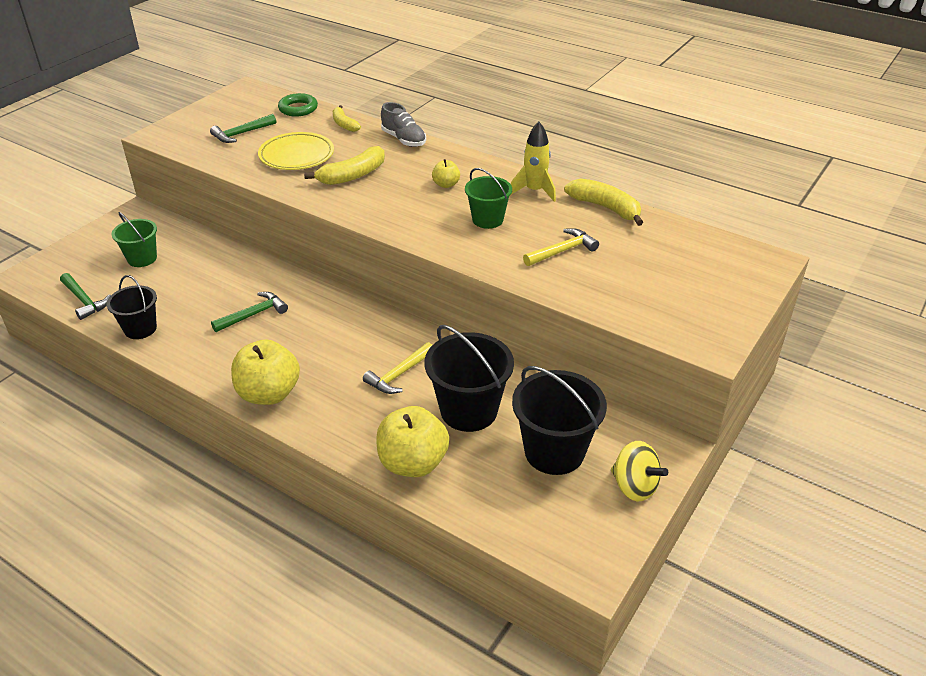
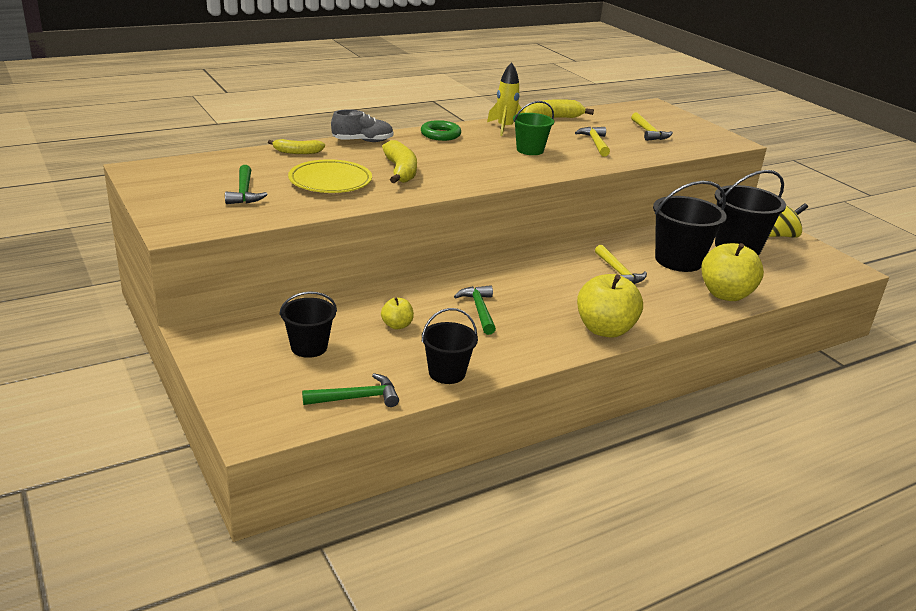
camera: 65 degrees left, 10 degrees down
(142, 258) = (309, 347): green bucket -> black bucket
(298, 109) = (231, 160): green ring -> green ring (440, 134)
(446, 184) = (460, 148): yellow apple -> yellow apple (397, 325)
(651, 277) = (649, 132): none -> yellow hammer

